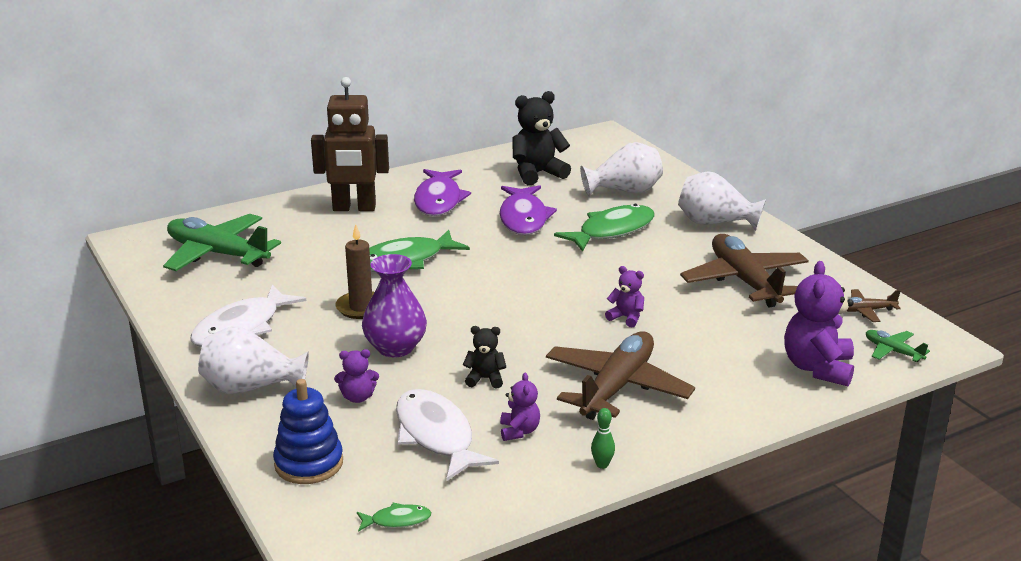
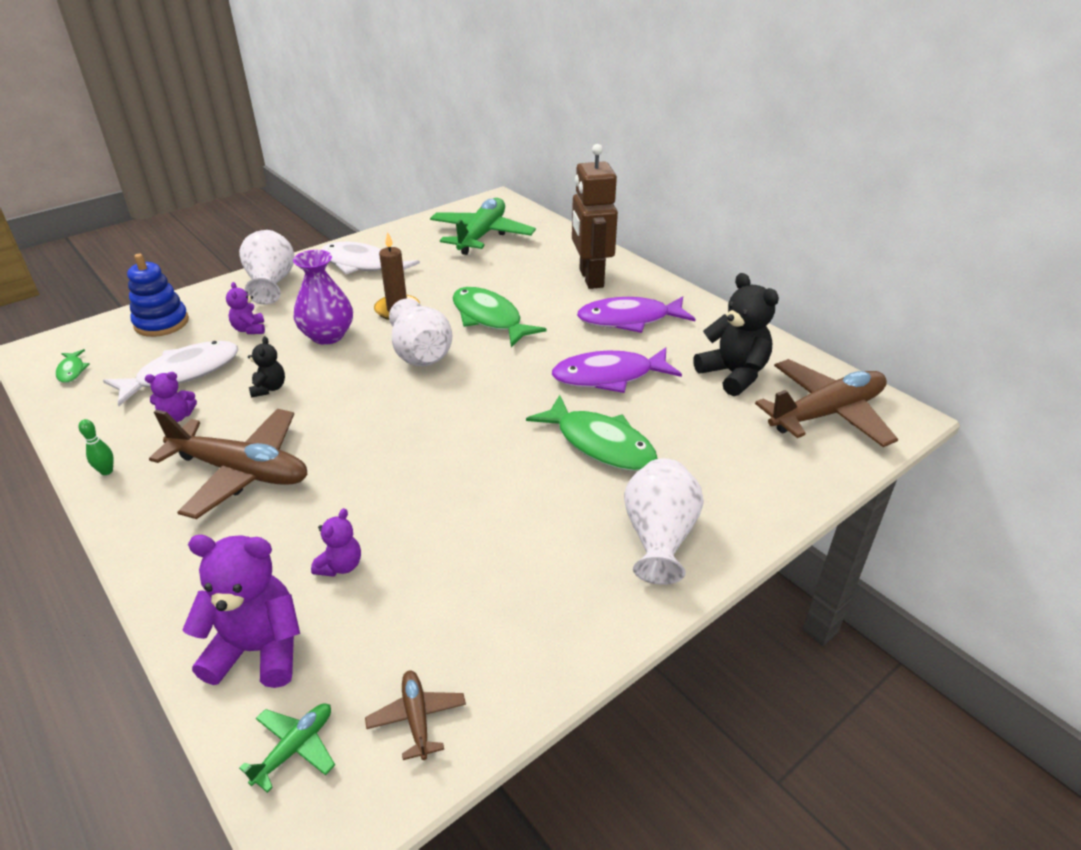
camera: 80 degrees right, 10 degrees up
(624, 191) = (720, 447): white vase -> white vase (421, 354)
(626, 317) = (386, 469): purple teddy bear -> purple teddy bear (340, 566)
(745, 281) = (490, 572): brown plane -> brown plane (826, 414)

